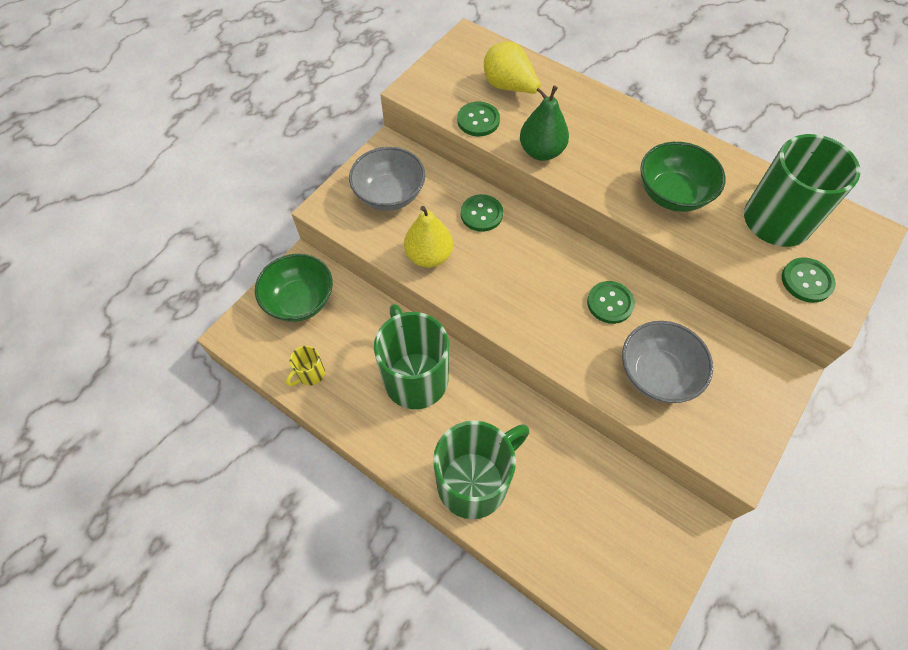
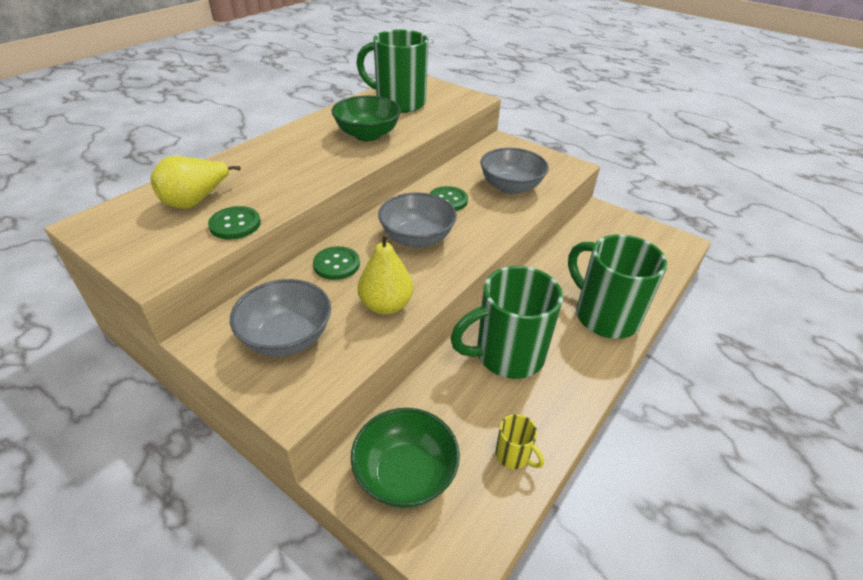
camera: 90 degrees left, 20 degrees down
(531, 275) = (417, 238): none -> grey bowl
(541, 151) = (298, 189): green pear -> none
(806, 281) = (452, 102): green button -> none

